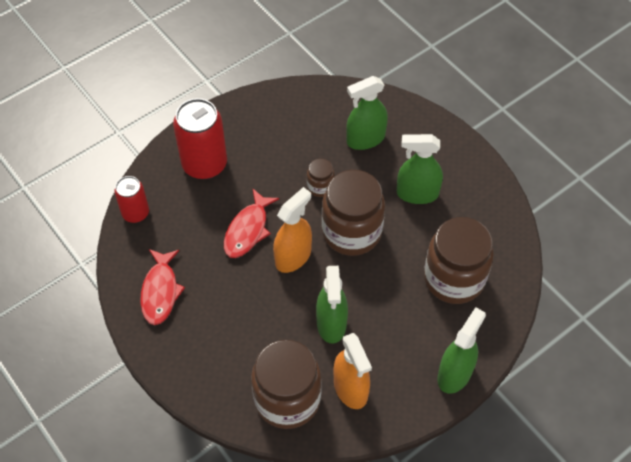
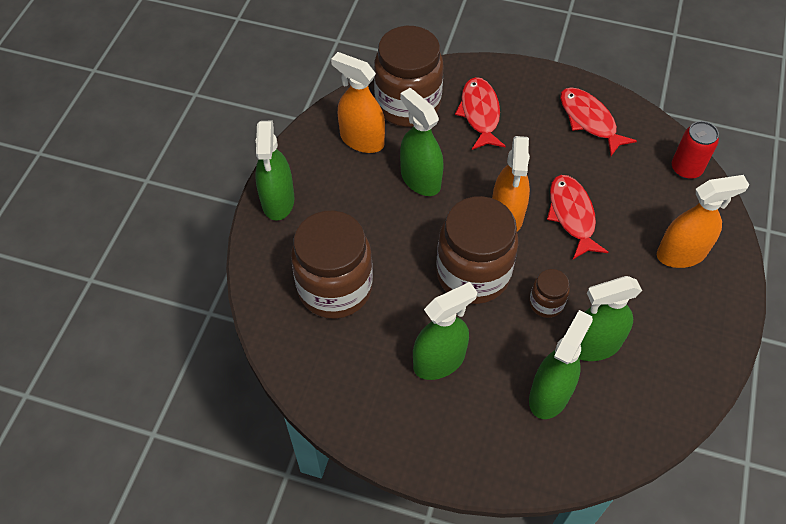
camera: 145 degrees right, 0 degrees up
(204, 164) = (681, 254): red can -> orange spray bottle
(237, 352) = (480, 113): none -> red fish
(314, 148) = (594, 345): none -> green spray bottle

